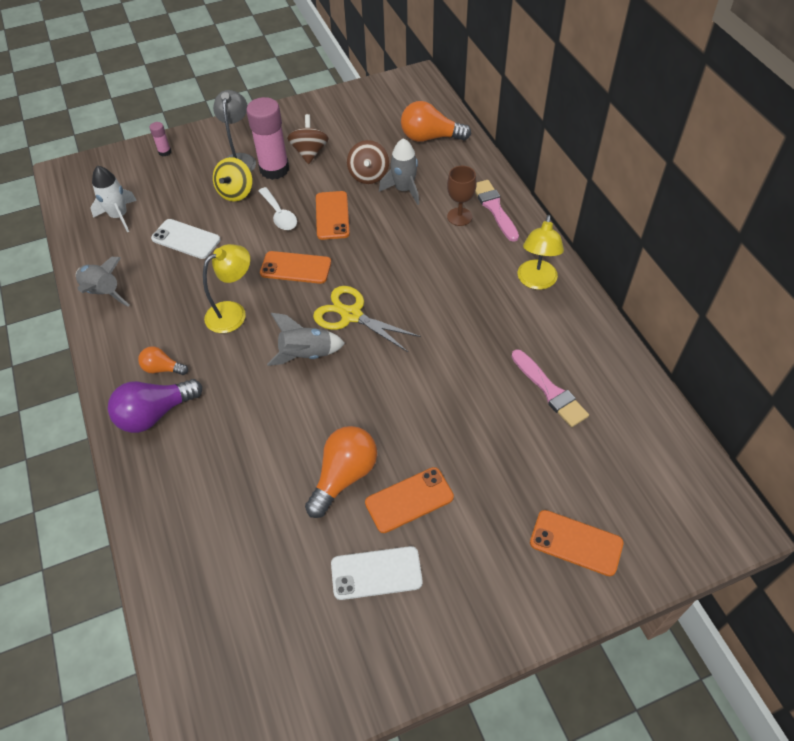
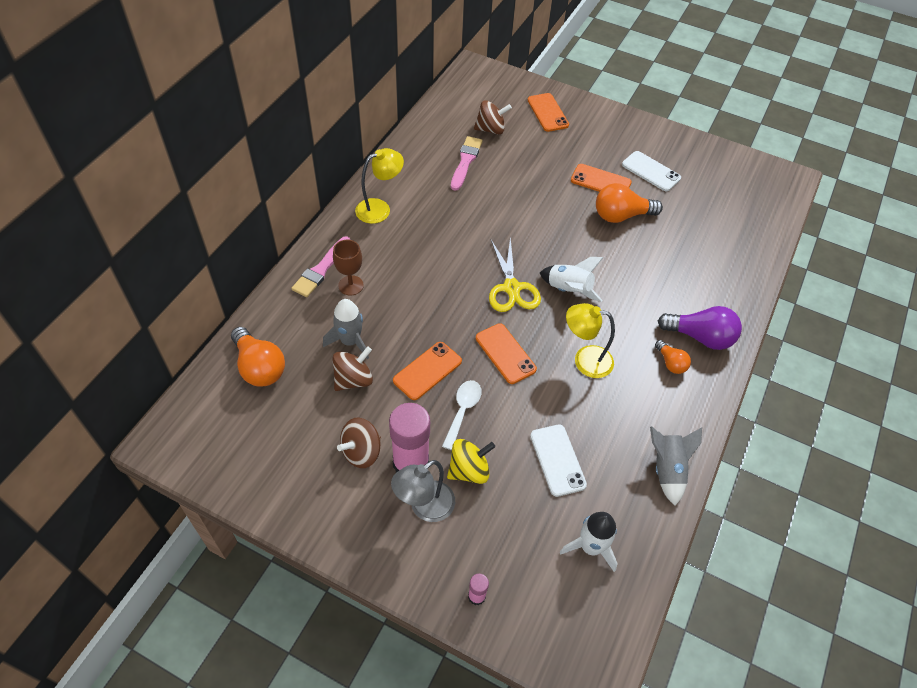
camera: 135 degrees left, 0 degrees up
(306, 354) = (569, 290): grey rocket -> white rocket
(588, 453) = (490, 129): none -> brown spinning top

